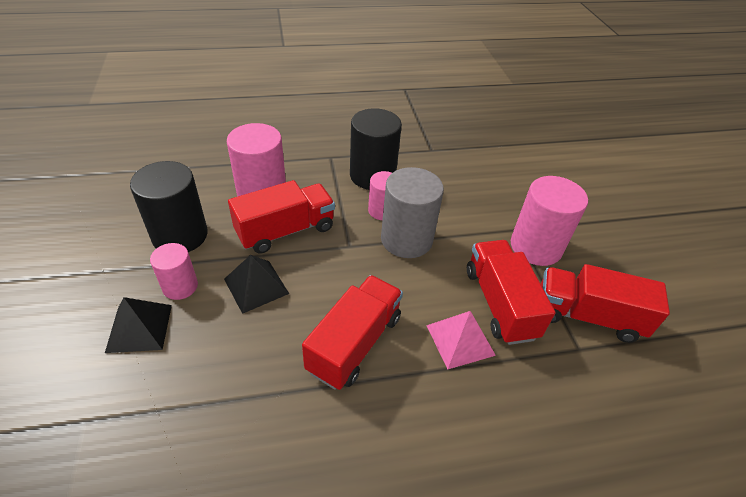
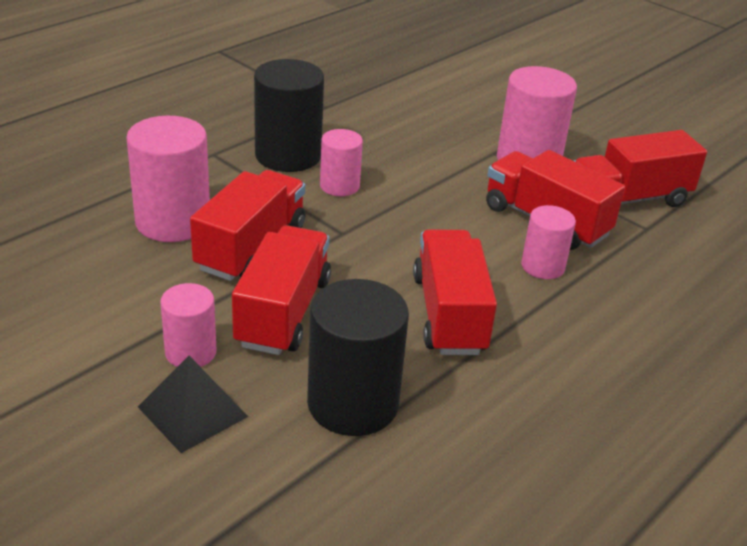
camera: 35 degrees left, 10 degrees down
(180, 235) = (121, 305): black cylinder -> black cylinder (353, 403)
(256, 286) = (283, 312): black pyramid -> red truck
(406, 239) = (396, 203): grey cylinder -> none
(460, 340) = (542, 266): pink pyramid -> pink cylinder

